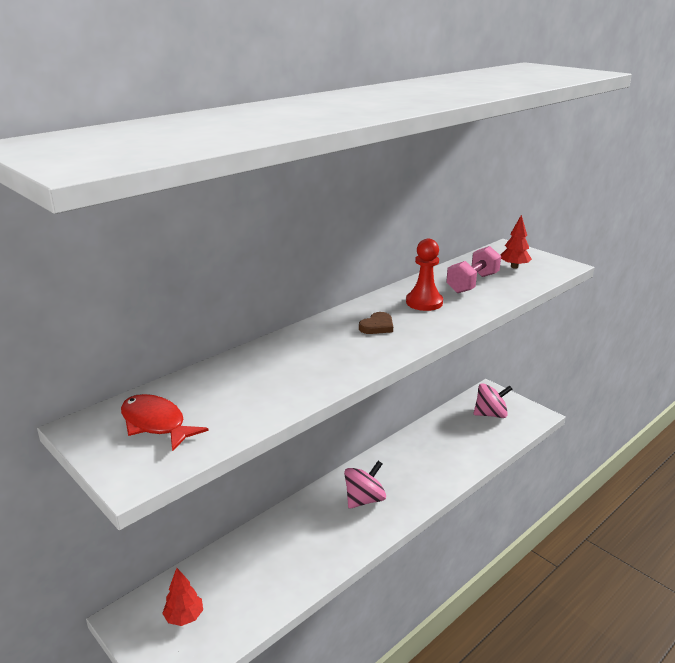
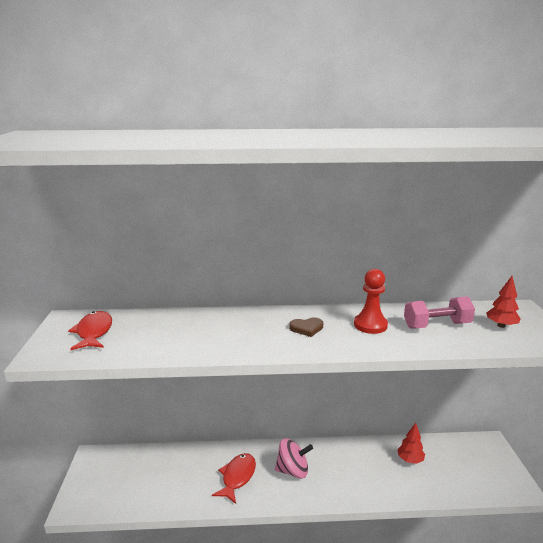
camera: 40 degrees right, 5 degrees down
(184, 617) = (115, 476): red tree -> red tree (410, 460)
(320, 536) = (237, 477): none -> red fish
(490, 414) = (470, 462): pink spinning top -> none

